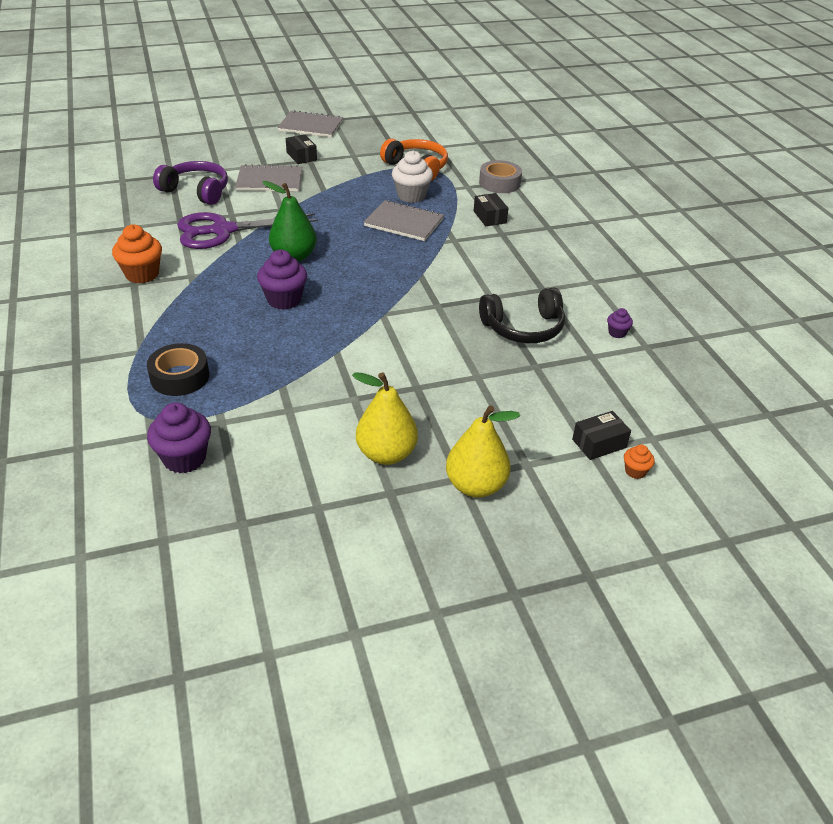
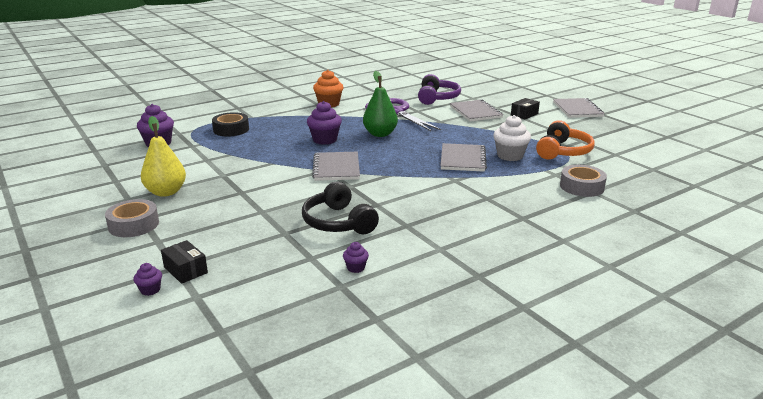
camera: 75 degrees right, 15 degrees down
(381, 306) = (336, 168): none -> grey notebook
(476, 485) = (134, 225): yellow pear -> grey tape
(489, 217) = (510, 189): black box -> none
(635, 471) = (150, 290): orange cupcake -> purple cupcake

